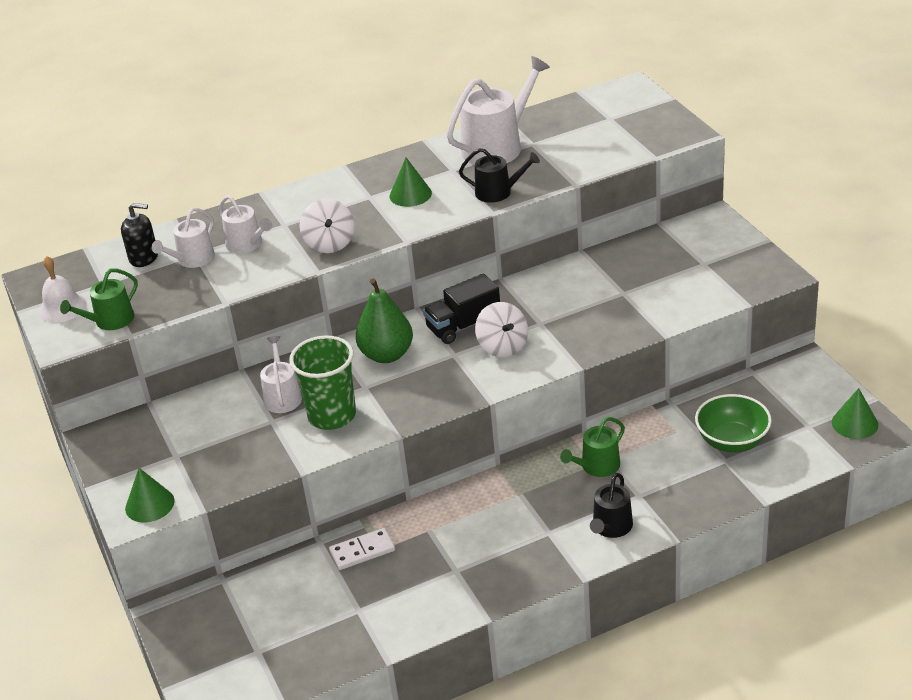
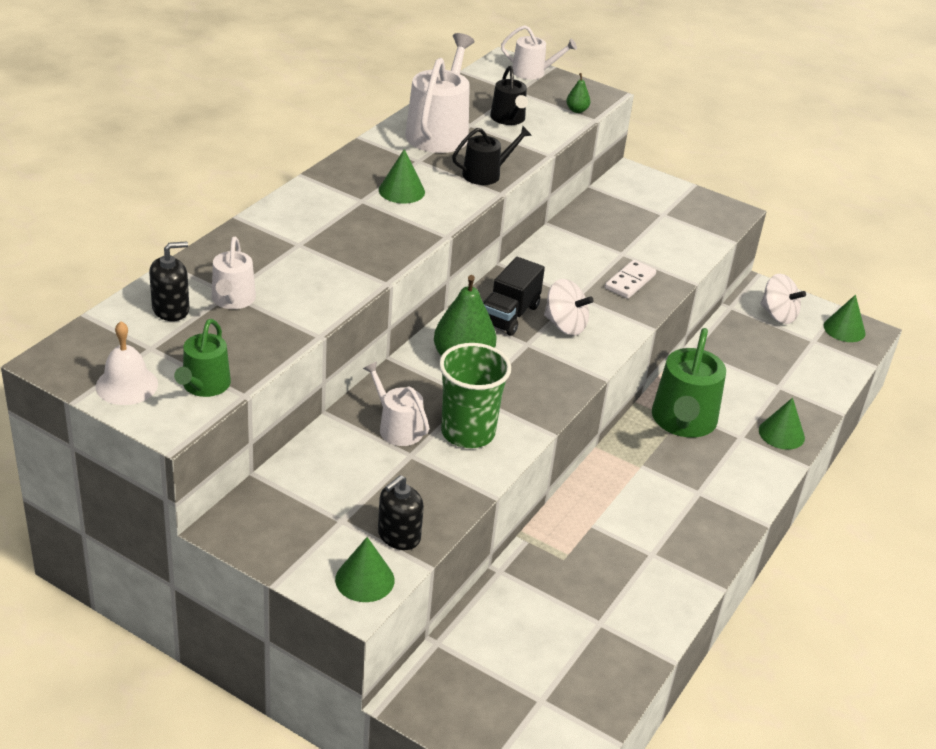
camera: 40 degrees left, 0 degrees up
(203, 480) = (399, 536): none -> black soap dispenser
(247, 244) = (279, 272): white watering can -> white watering can (533, 72)
(330, 243) = (369, 253): white spinning top -> white spinning top (778, 315)
(362, 551) = (549, 565): white domino -> white domino (630, 282)
(597, 466) = (683, 421): green watering can -> green watering can, size x1.74
(611, 527) = (745, 471): black watering can -> black watering can (508, 119)
(648, 145) = (577, 110): none -> green pear
(682, 504) = (781, 434): none -> green cone
(732, 441) = (769, 369): green bowl -> none

